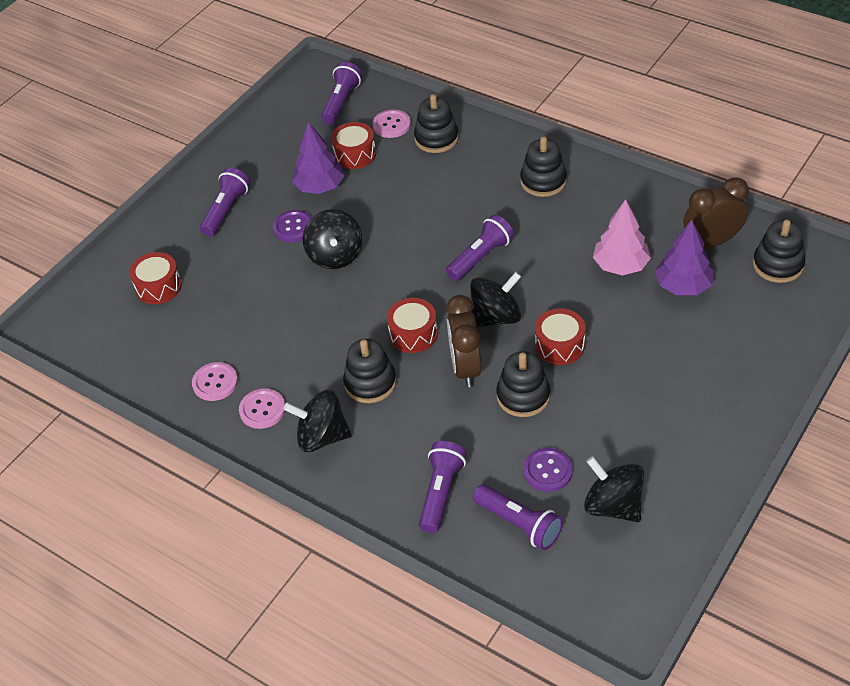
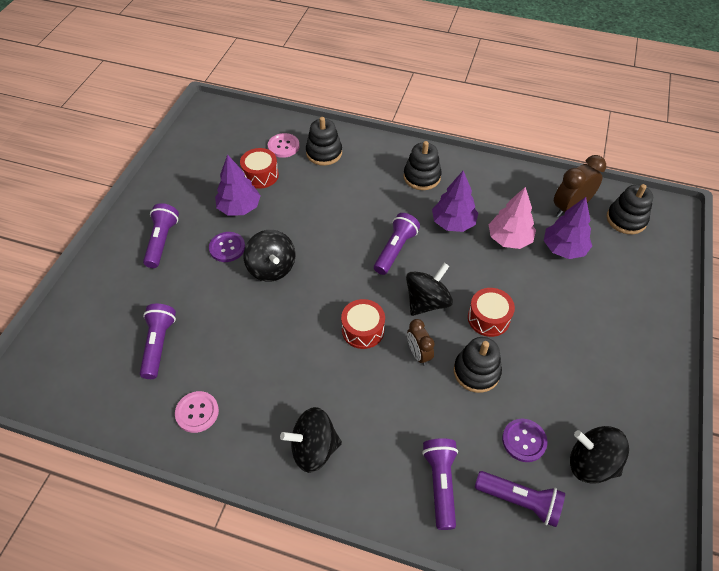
camera: 20 degrees left, 5 degrees up
(158, 287) = (117, 324): red drum -> none
(262, 410) = (250, 432): pink button -> none
(341, 102) = (235, 132): purple flashlight -> purple flashlight (159, 345)
(370, 383) = (340, 384): black stacking toy -> none
(465, 368) = (418, 354): brown clock -> brown clock, size x0.62
(560, 238) = (453, 223): none -> purple tree

